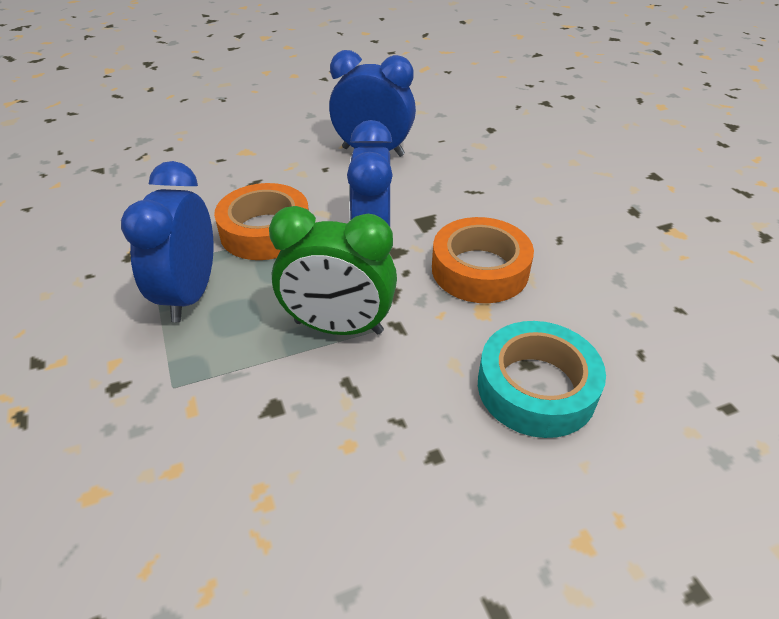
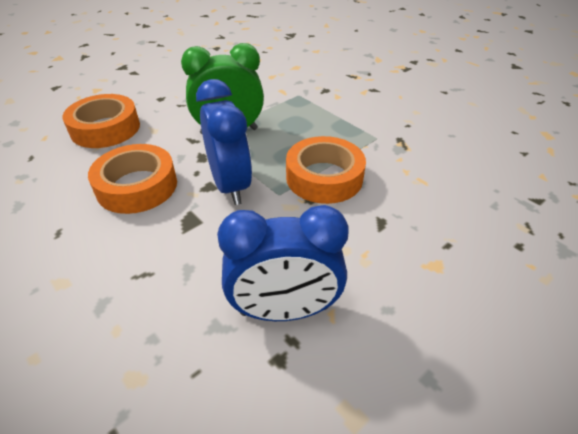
camera: 160 degrees right, 0 degrees up
(189, 294) = (333, 128): blue clock -> none
(536, 387) = (105, 128): turquoise tape -> orange tape

